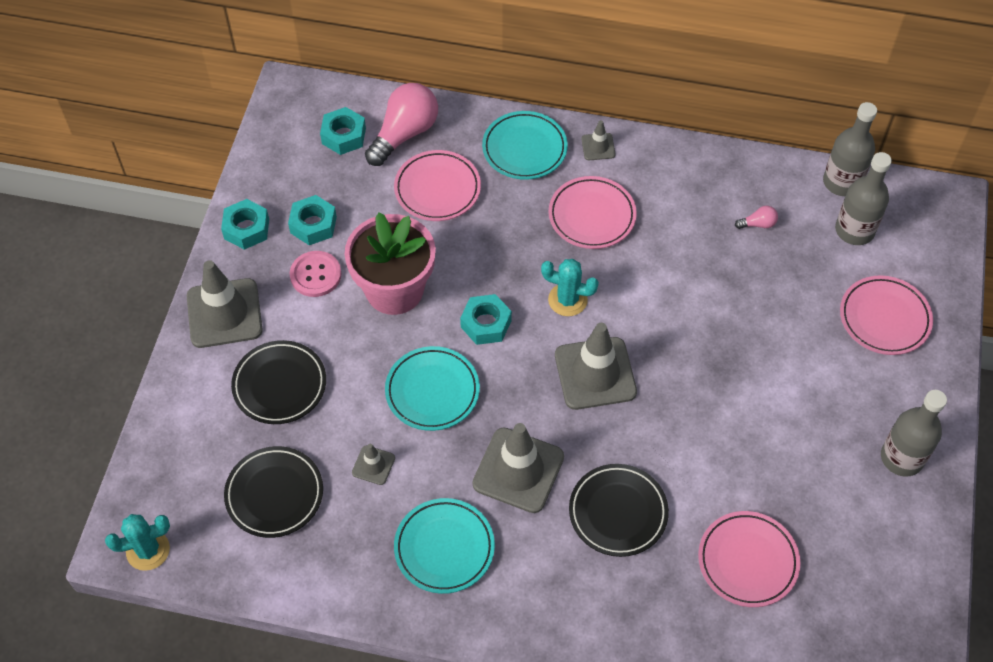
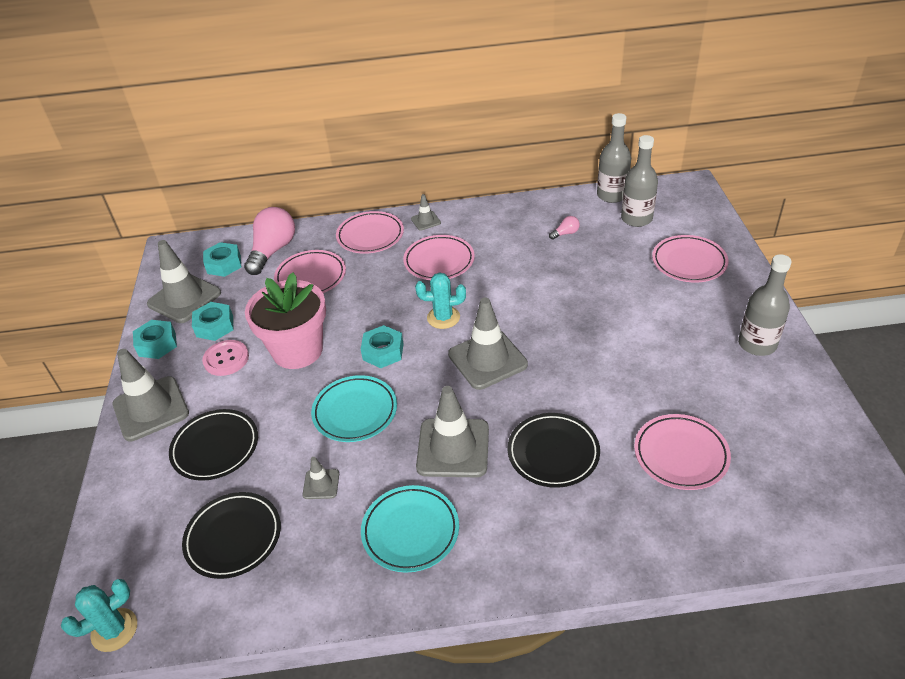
camera: 15 degrees left, 15 degrees down
(288, 173) = (184, 298): none -> grey traffic cone
(524, 149) = (370, 236): turquoise plate -> pink plate

